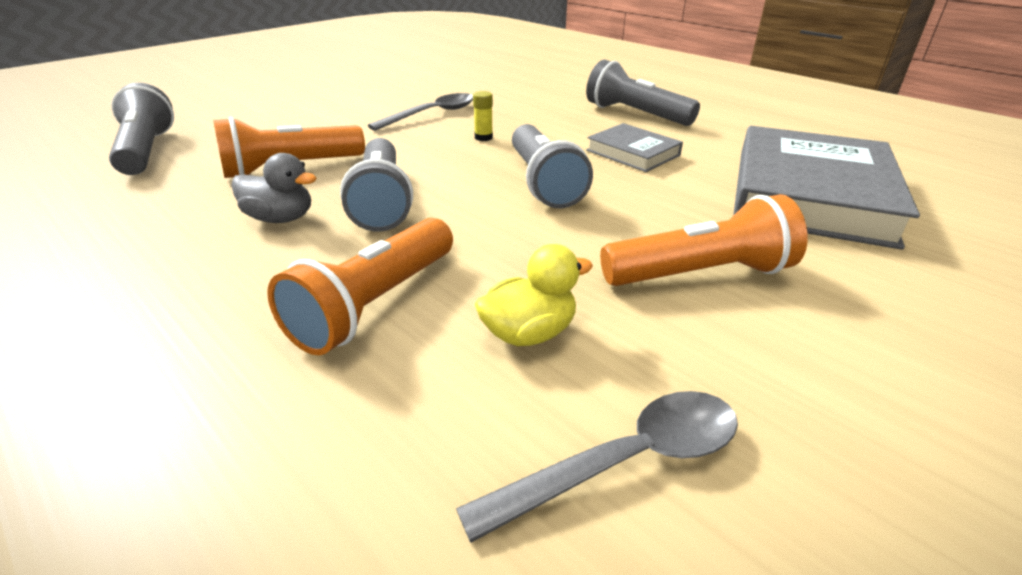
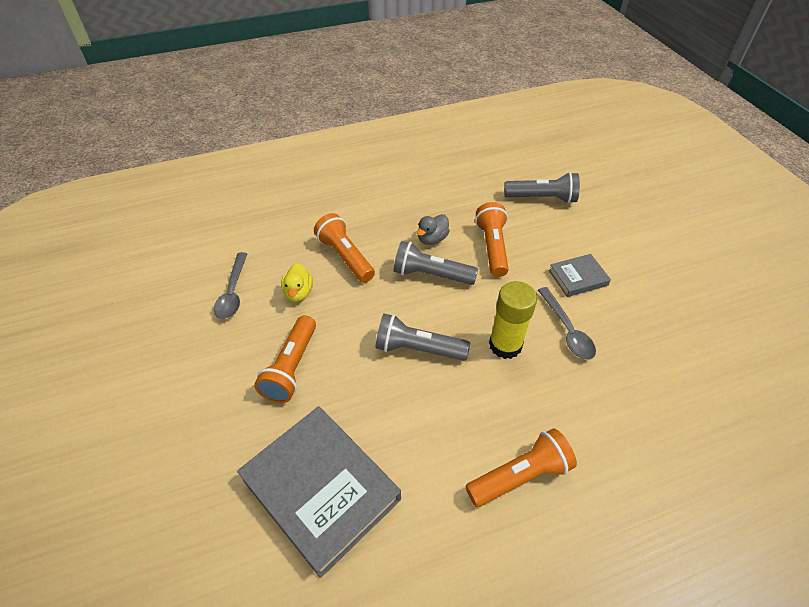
camera: 115 degrees right, 15 degrees up
(483, 137) = (505, 345): yellow glue stick -> yellow glue stick, size x2.42
(633, 153) = (438, 422): grey book -> grey book (578, 278)
(635, 114) = (520, 475): grey flashlight -> orange flashlight

